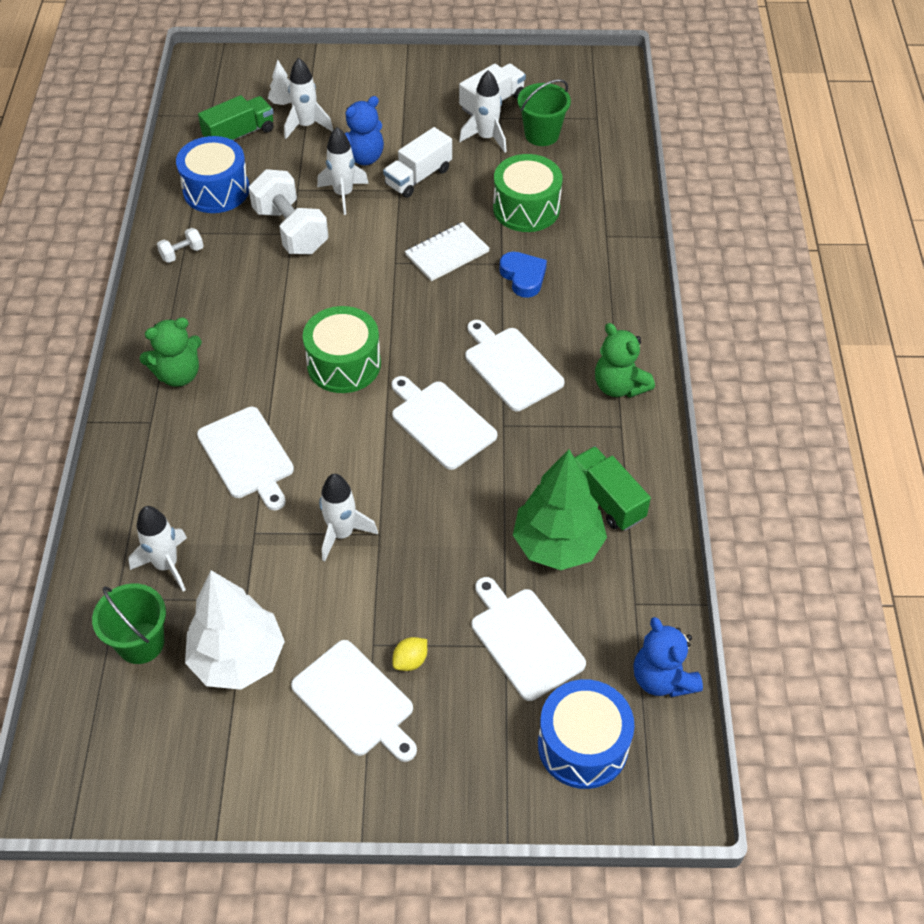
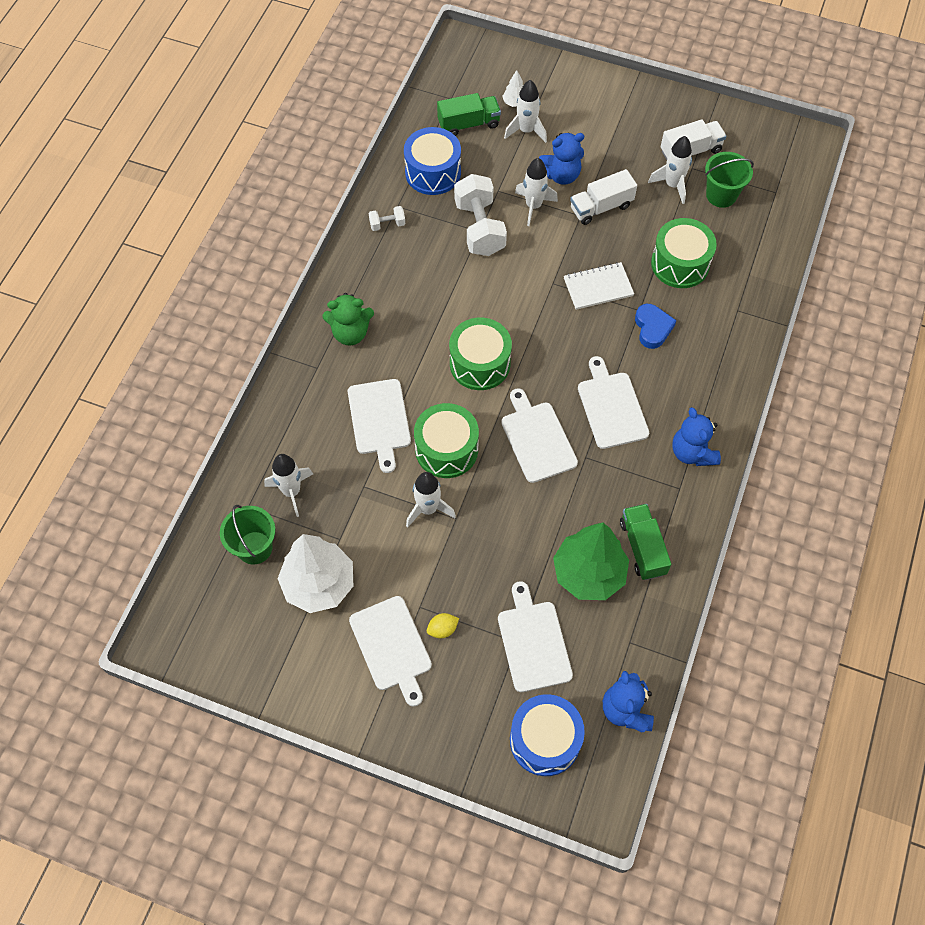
camera: 20 degrees right, 10 degrees up
(339, 464) = (446, 449): none -> green drum
(619, 386) = (692, 452): green teddy bear -> blue teddy bear

